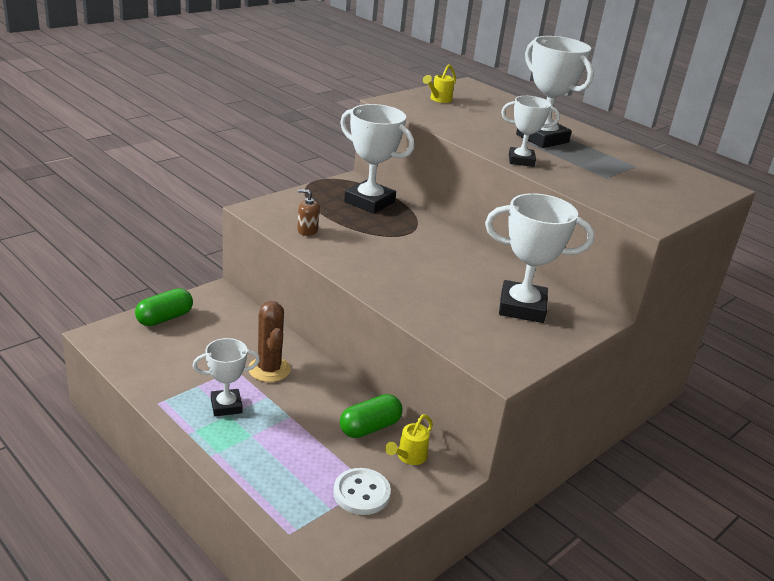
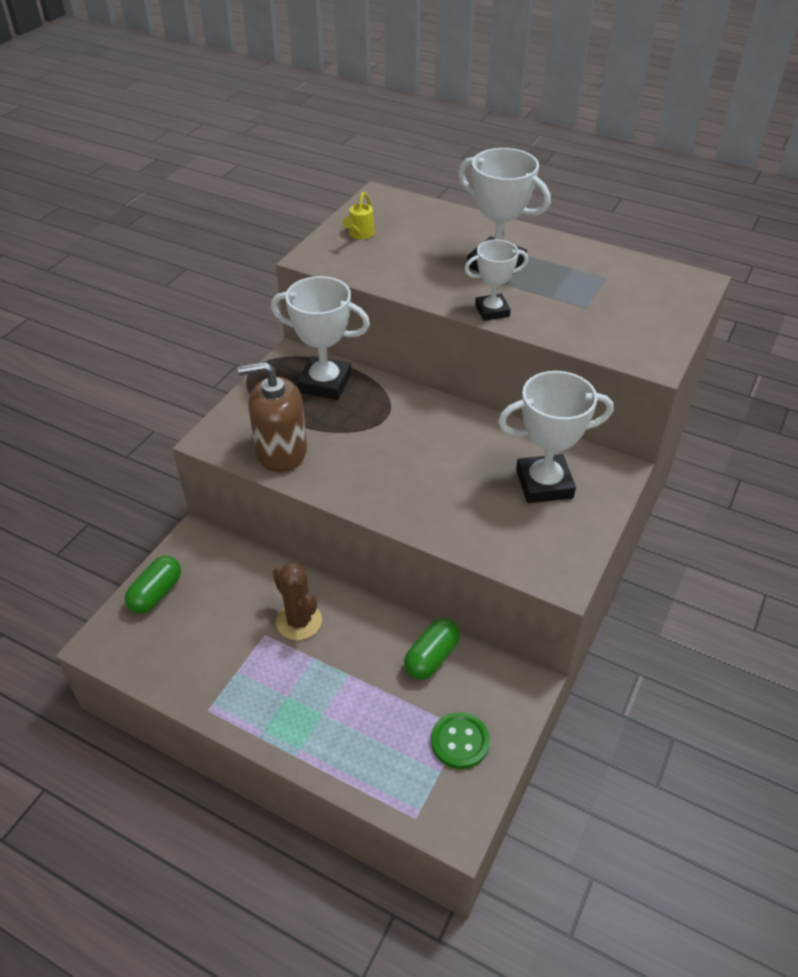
camera: 15 degrees left, 15 degrees up
(226, 406) = (279, 686): white trophy -> none
(307, 230) = (281, 451): brown soap dispenser -> brown soap dispenser, size x2.23
(361, 493) = (460, 741): white button -> green button
(409, 457) = (484, 679): yellow watering can -> none

